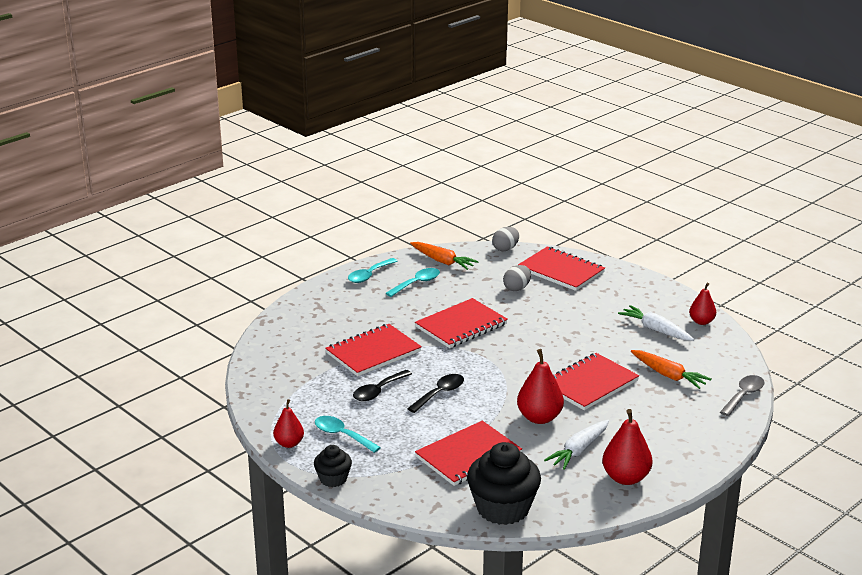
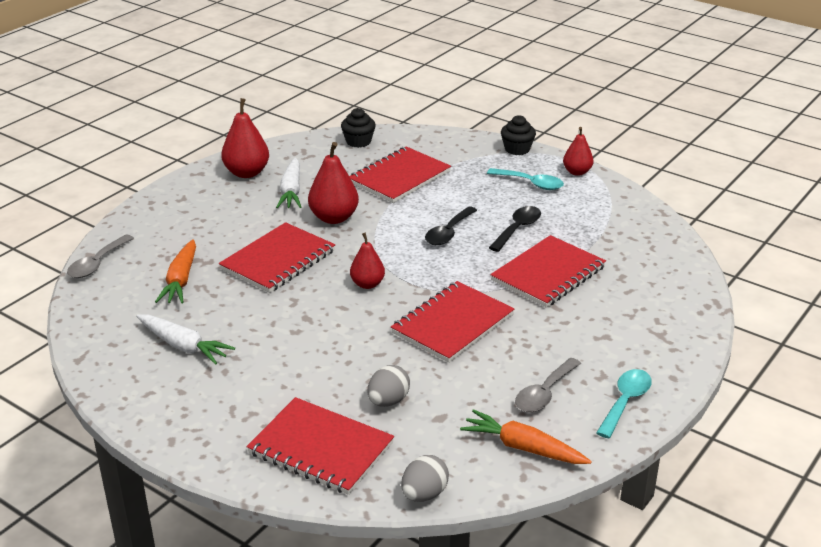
camera: 170 degrees right, 5 degrees up
(417, 283) = (544, 393): turquoise spoon -> grey spoon
(503, 508) = (358, 141): black cupcake -> black cupcake, size x0.53
(579, 450) = (291, 191): white carrot -> white carrot turned 150 degrees clockwise
(668, 375) = (181, 280): orange carrot -> orange carrot turned 120 degrees counterclockwise
(701, 322) = (113, 367): red pear -> red pear (367, 284)

